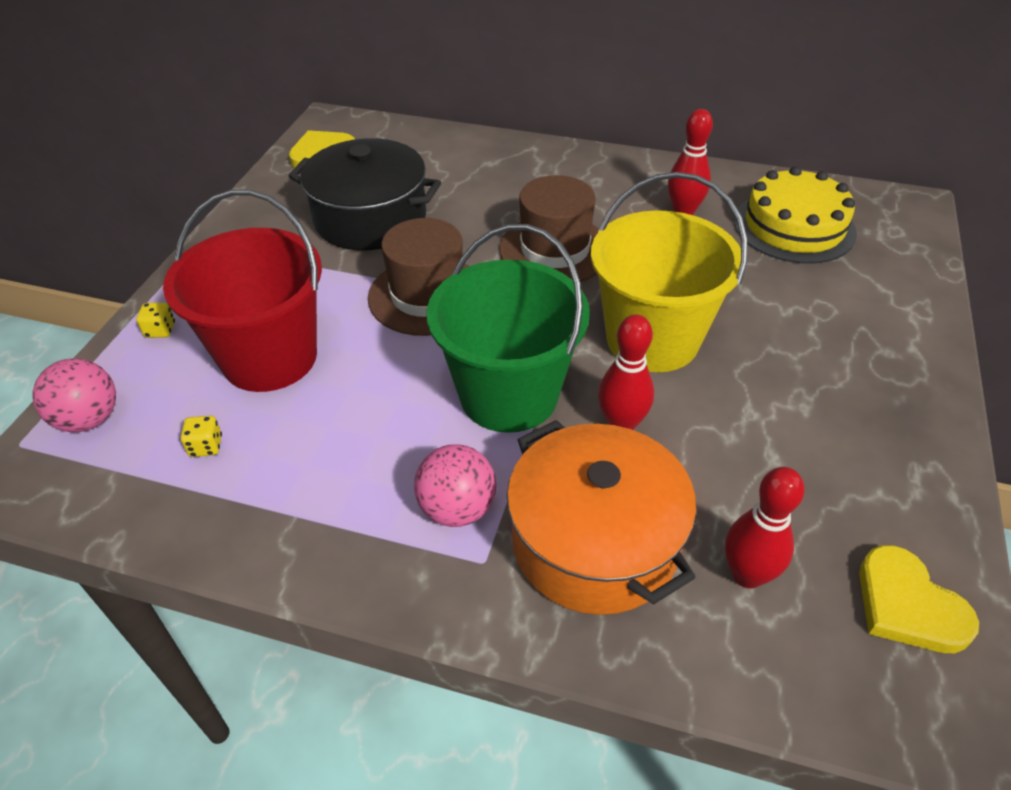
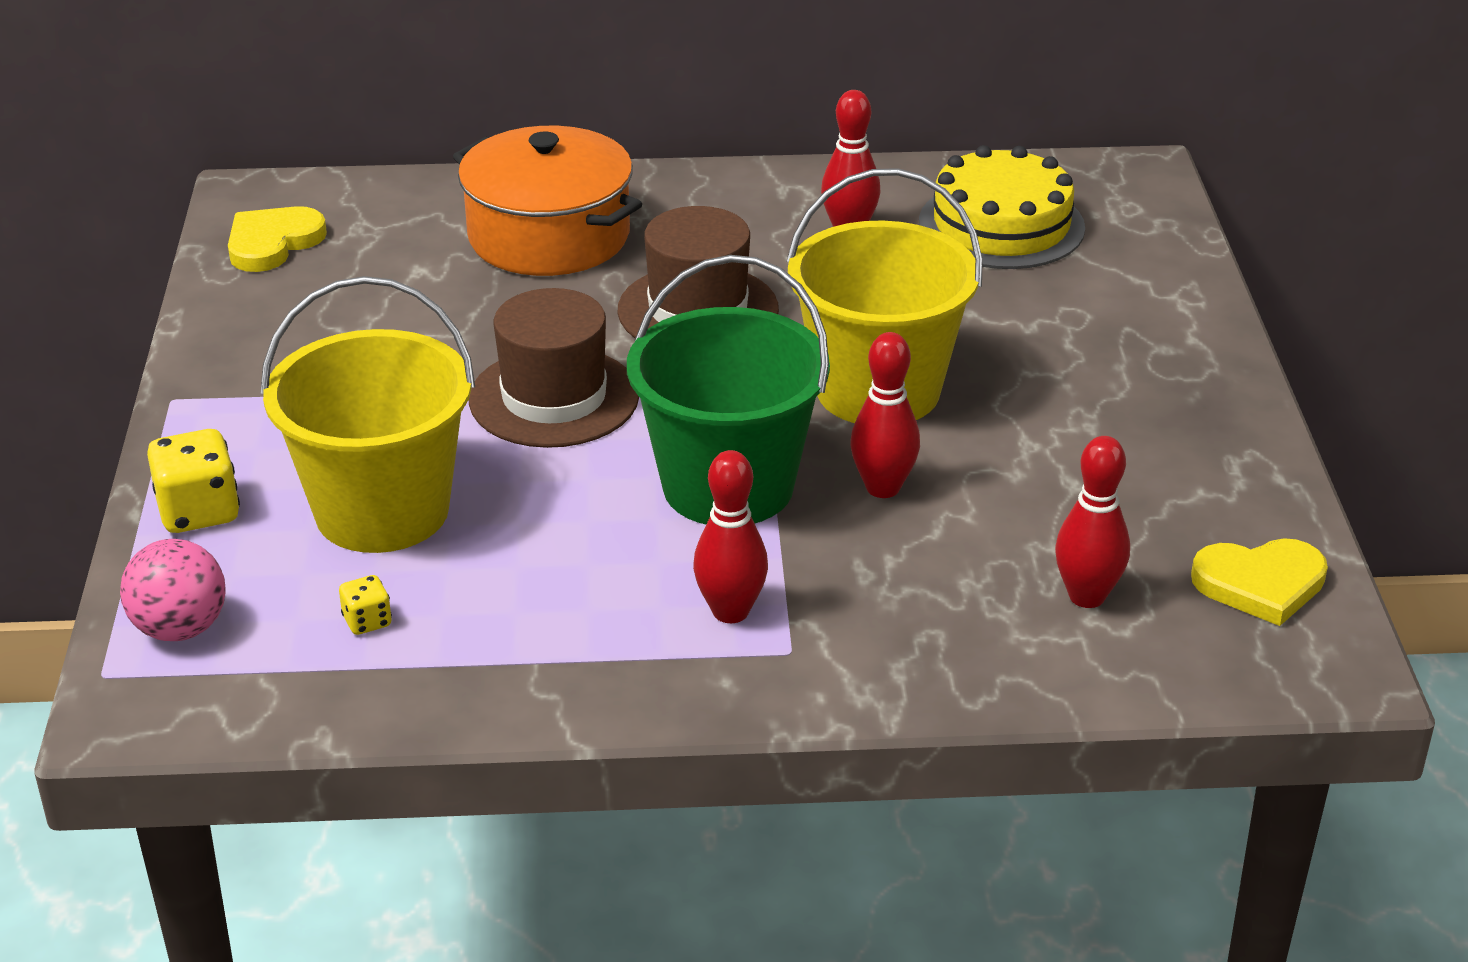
camera: 20 degrees left, 10 degrees down
(160, 330) = (199, 512): yellow dice -> yellow dice, size x1.90
(269, 358) = (382, 511): red bucket -> yellow bucket
(370, 218) = (409, 318): black pot -> none
(457, 509) = (730, 611): pink ball -> red bowling pin
(595, 542) = (907, 605): orange pot -> orange pot (549, 236)
(908, 605) = (1260, 584): yellow heart -> yellow heart turned 45 degrees counterclockwise

